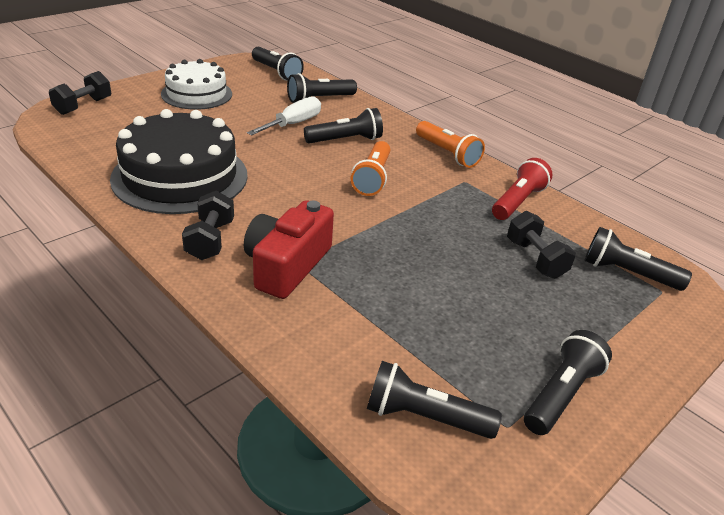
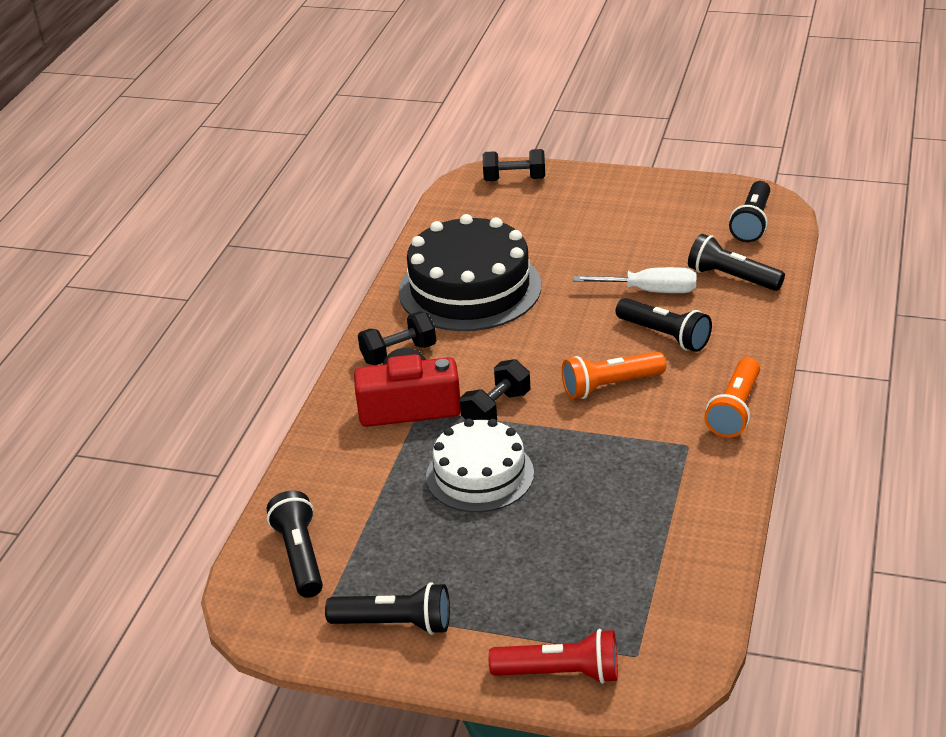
camera: 65 degrees right, 0 degrees up
(196, 94) = (626, 211): white cake -> white cake (480, 475)
(518, 202) = (694, 497): red flashlight -> red flashlight (560, 673)
(535, 259) = (590, 545): black dumbbell -> black dumbbell (496, 409)
(627, 273) = (642, 620): black flashlight -> none

